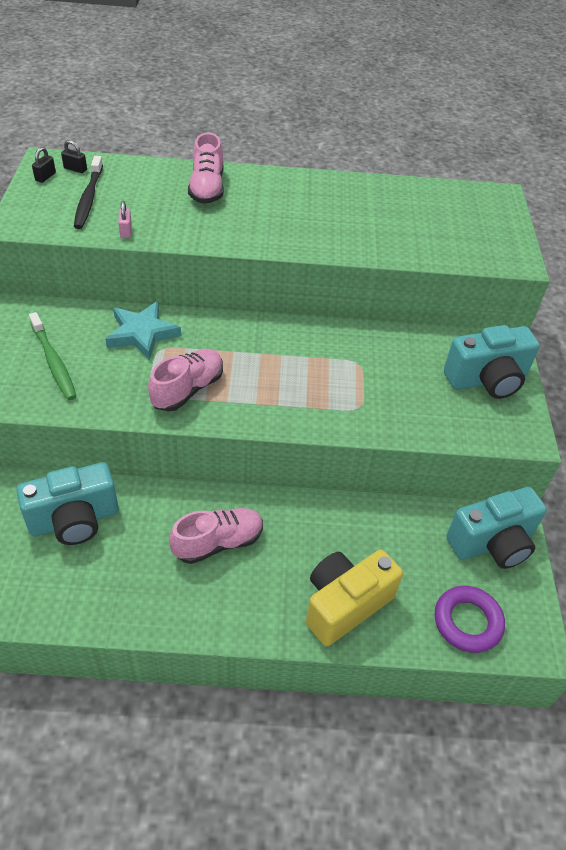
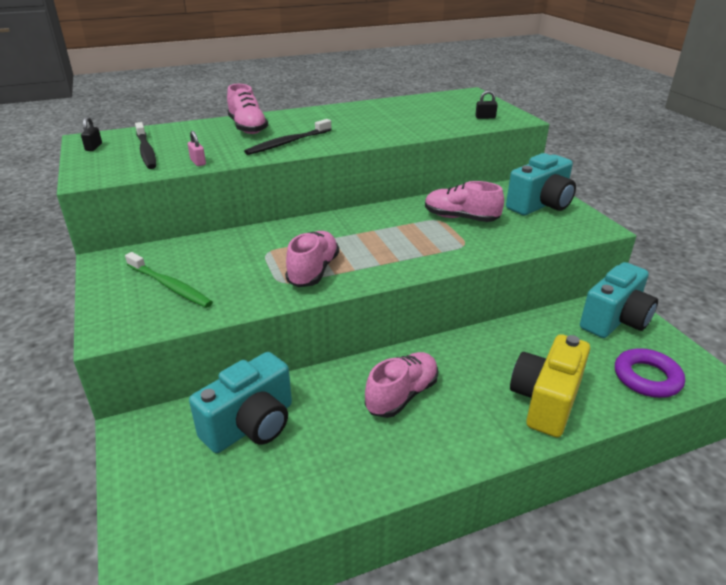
camera: 20 degrees left, 15 degrees down
(75, 169) = (119, 138): black padlock -> black padlock (485, 117)
(142, 334) = (241, 247): turquoise star -> none
(230, 227) = (287, 143): none -> black toothbrush
(383, 369) = (460, 218): none -> pink shoe

